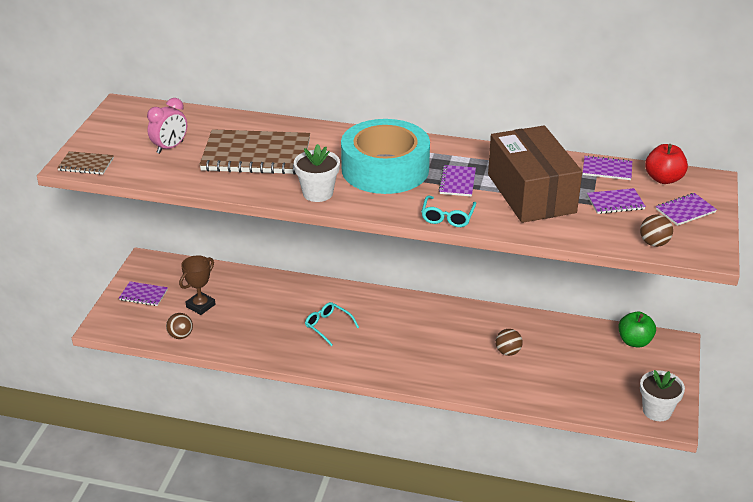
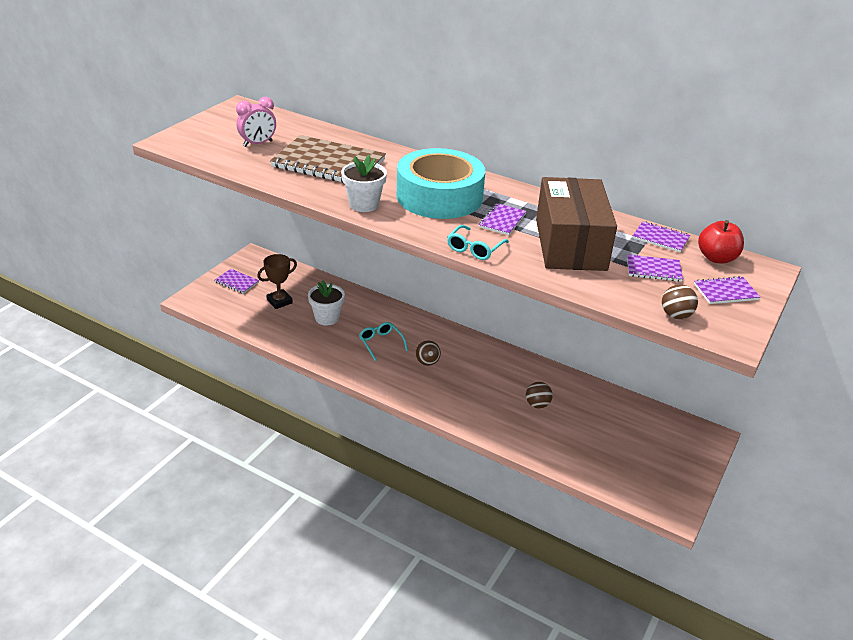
camera: 15 degrees right, 0 degrees up
(86, 164) = (178, 144): brown notebook -> none
(180, 335) = (249, 322): brown ball -> brown ball (427, 362)
(634, 341) = (668, 424): green apple -> none
(657, 411) = (664, 497): white flower pot -> white flower pot (327, 318)

